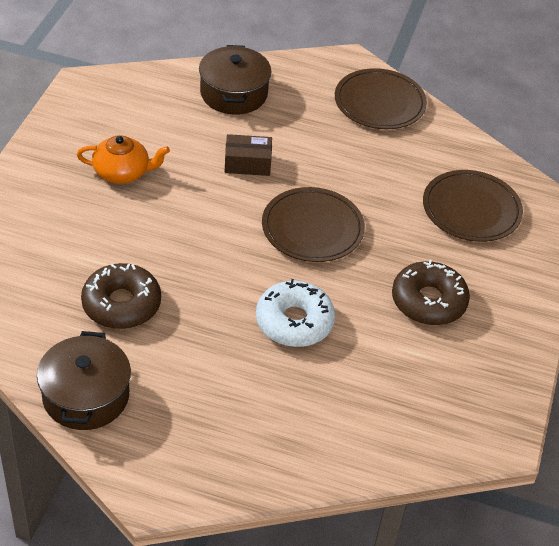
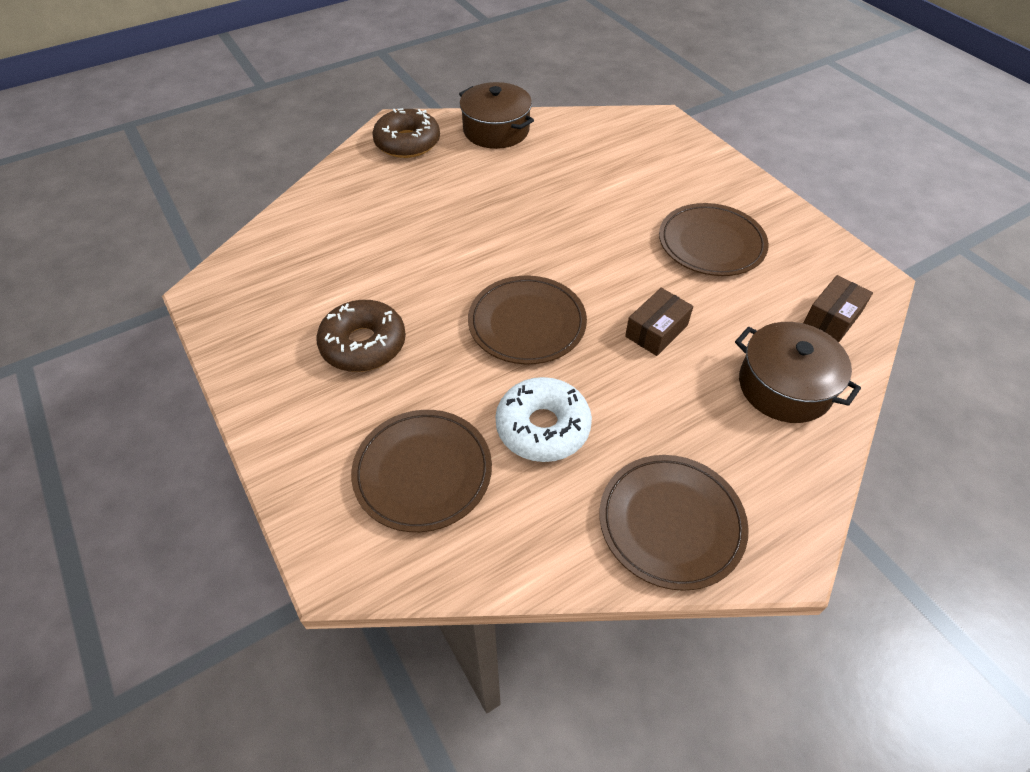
camera: 135 degrees right, 5 degrees up
(121, 304) = (557, 177): brown donut -> brown donut (407, 143)
(122, 172) = (711, 244): orange teapot -> brown plate
(146, 91) = (832, 318): none -> brown box
(294, 322) = (442, 250): white donut -> white donut (542, 427)

